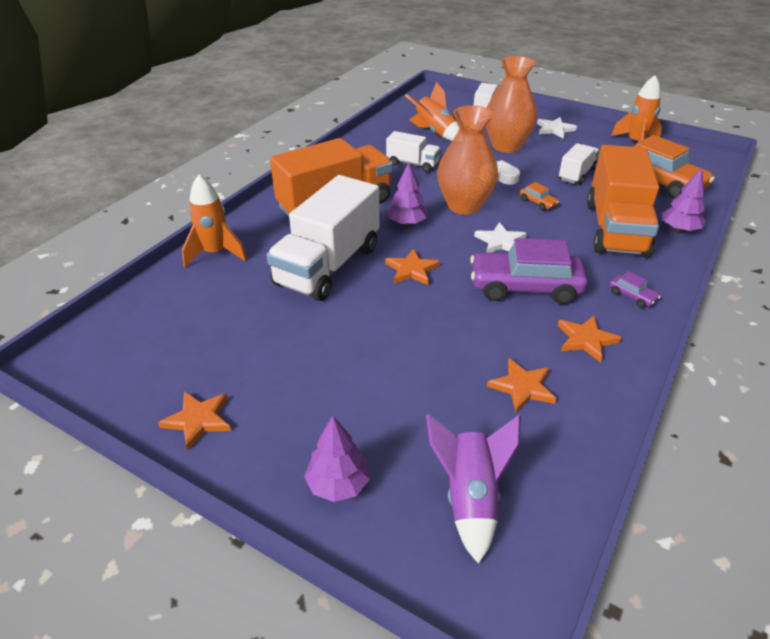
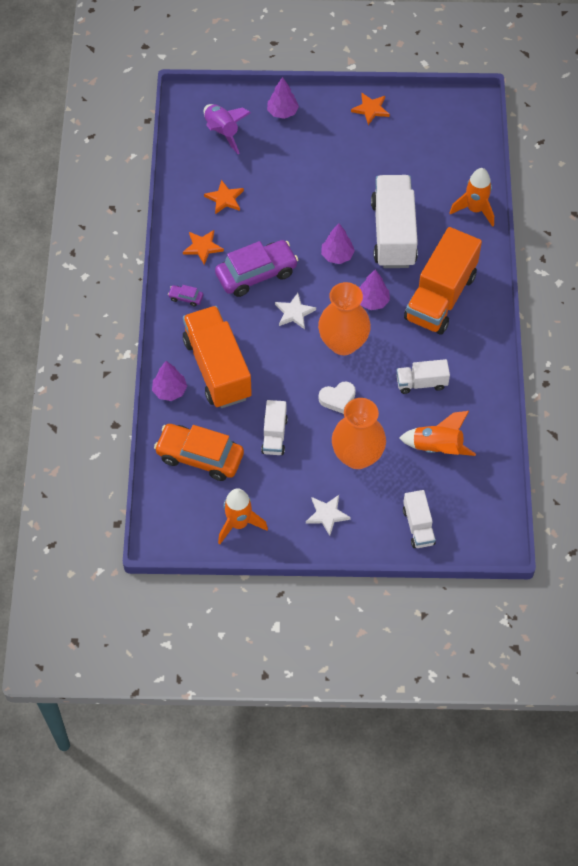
camera: 150 degrees right, 20 degrees up
(412, 270) = (337, 255): orange star -> purple tree
(538, 203) = (289, 375): orange car -> none

